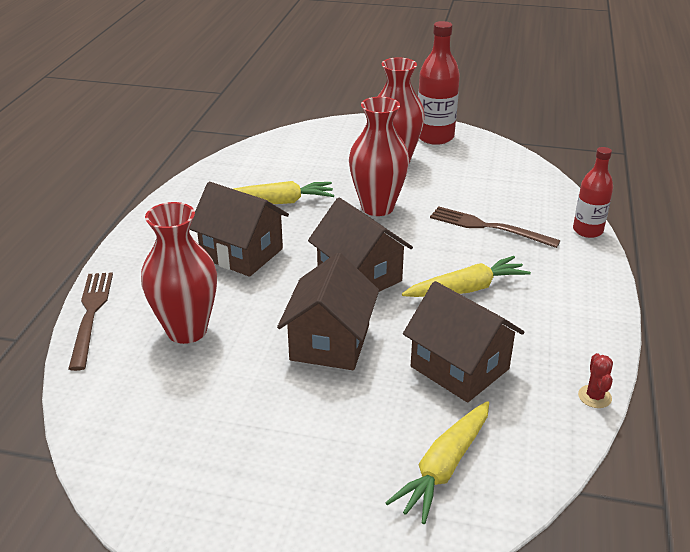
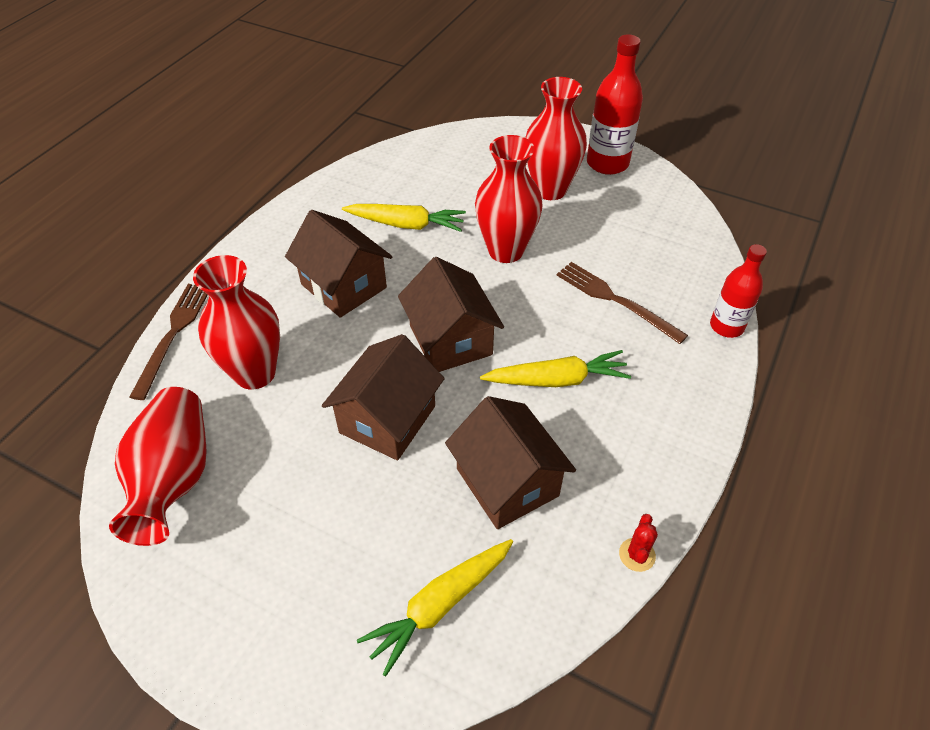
camera: 15 degrees right, 15 degrees up
(143, 424) = (174, 478): none -> red vase

